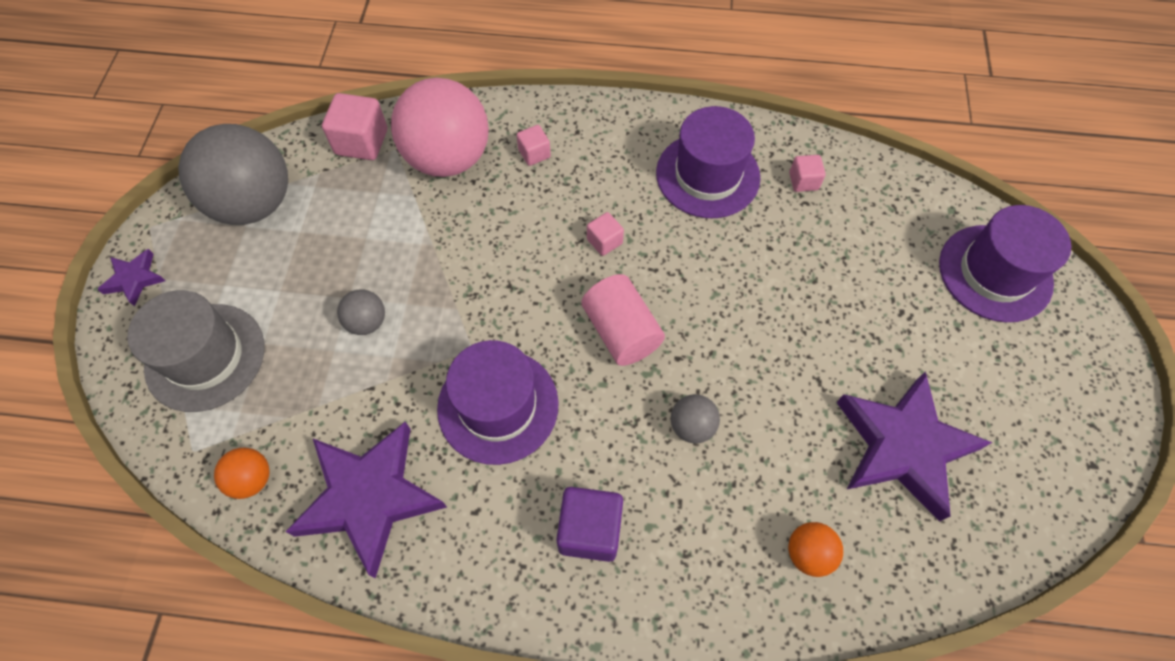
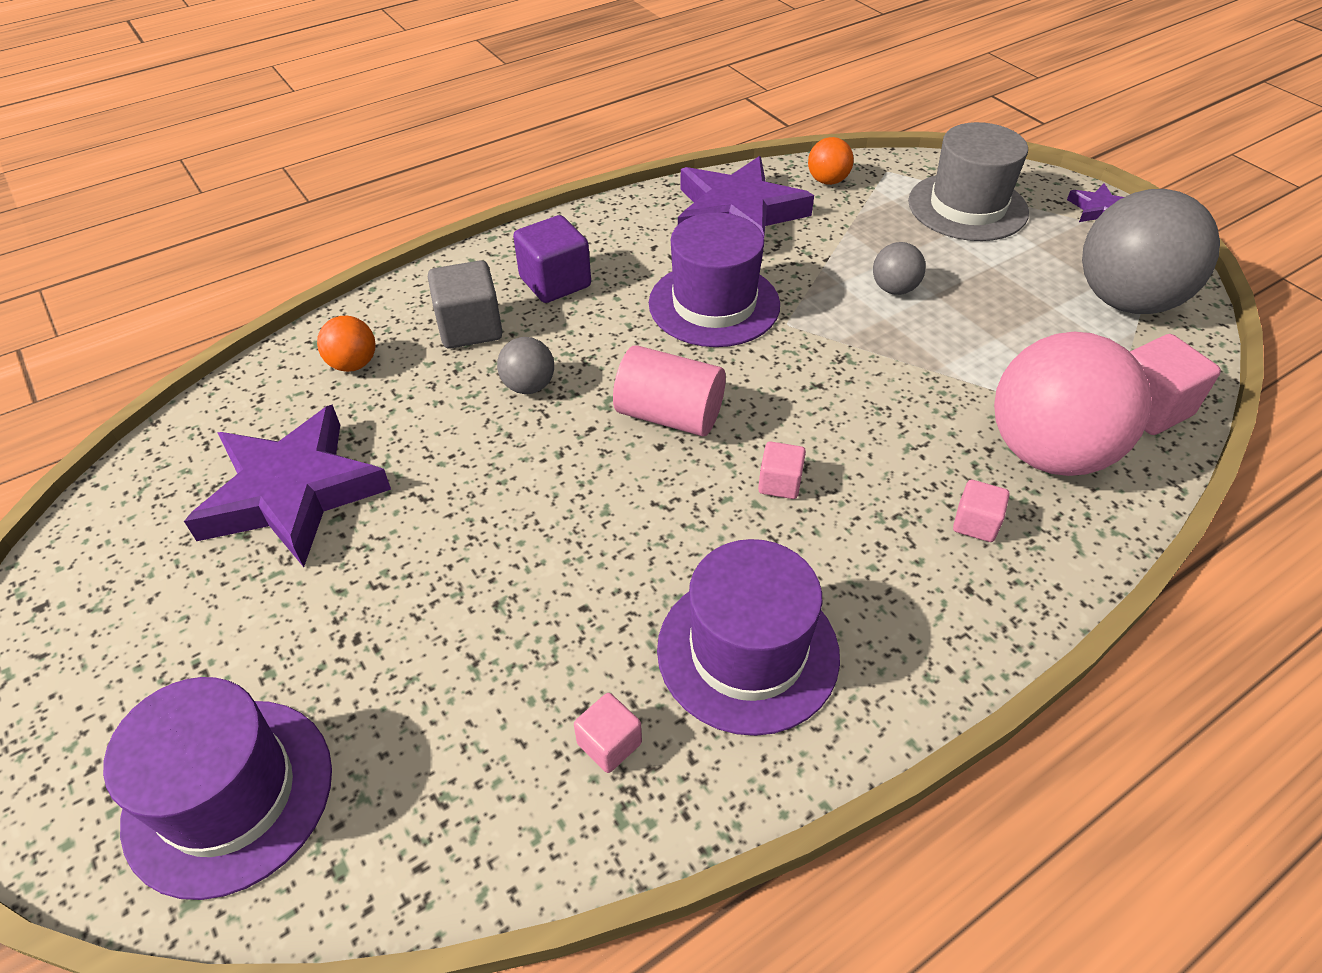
camera: 140 degrees right, 15 degrees down
(694, 525) = (470, 328): none -> grey cube

